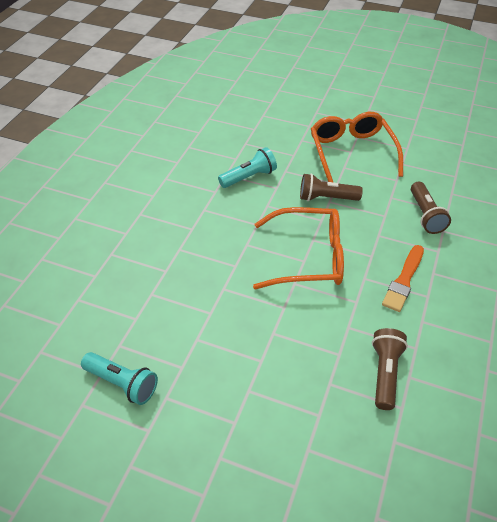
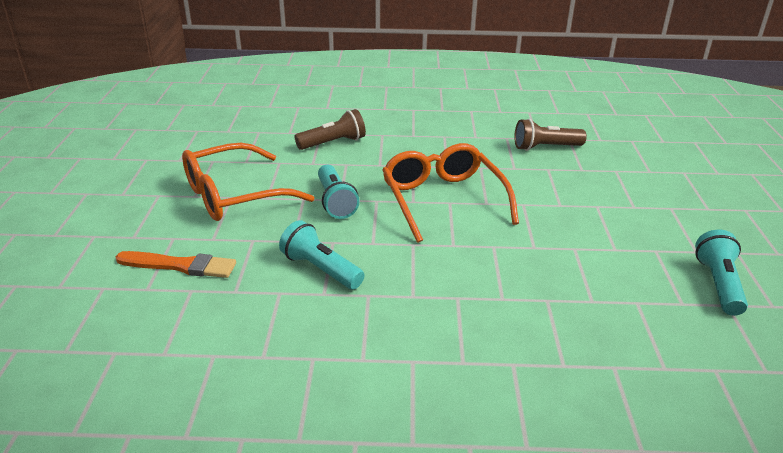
camera: 110 degrees left, 15 degrees down
(326, 198) = (335, 202): brown flashlight -> turquoise flashlight
(404, 280) = (434, 147): orange brush -> orange brush (180, 265)

